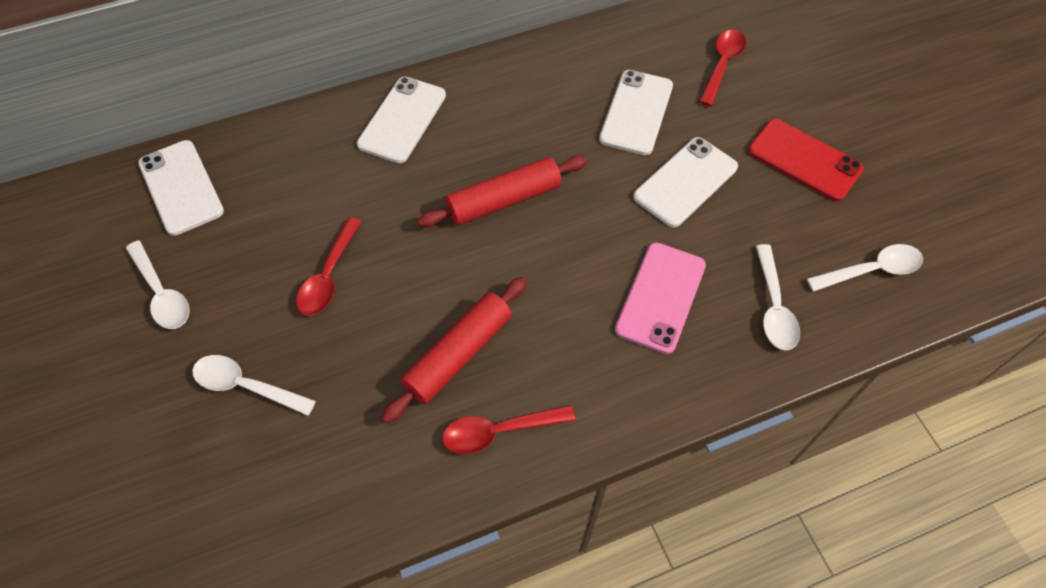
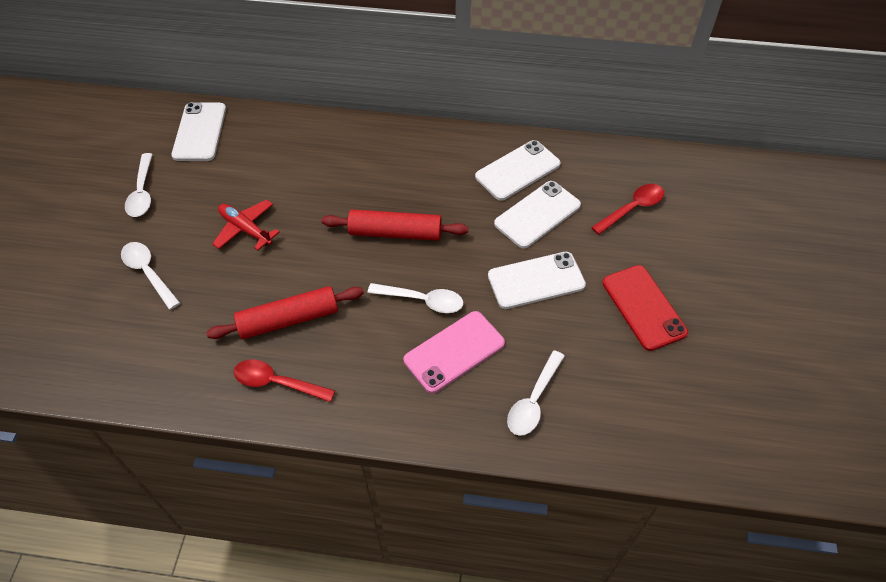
camera: 30 degrees right, 5 degrees down
(328, 276) = (245, 229): red spoon -> red plane
(402, 120) = (367, 148): white phone -> white phone (517, 170)
(871, 270) = (633, 414): white spoon -> white spoon (422, 300)

